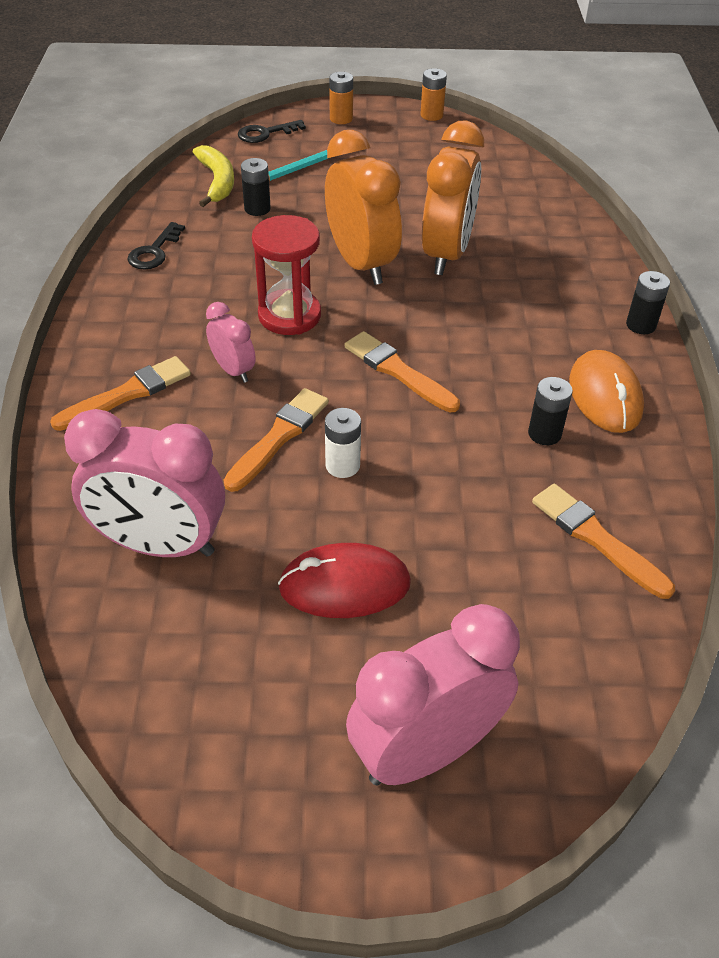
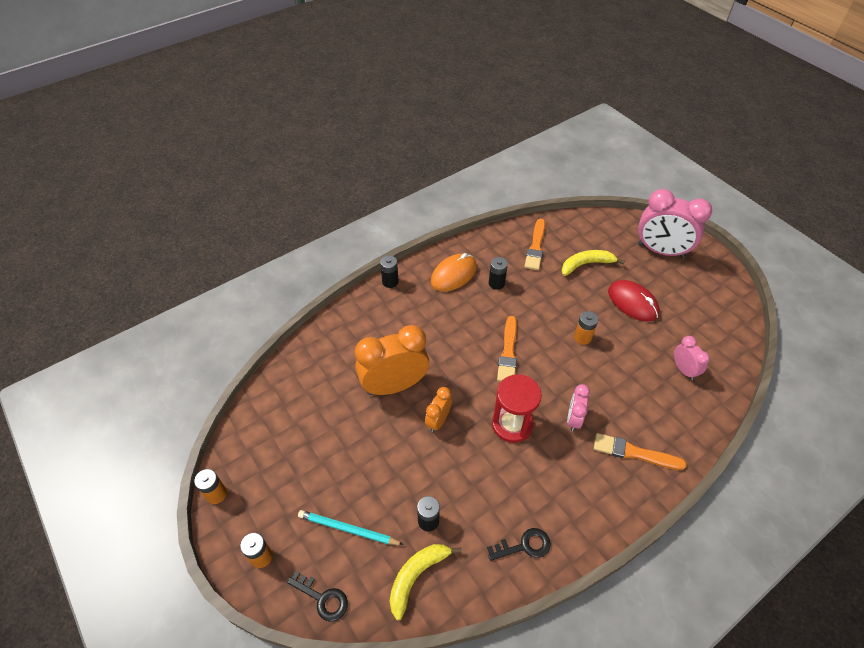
camera: 125 degrees left, 5 degrees up
(160, 545) = (683, 370): pink clock -> pink clock, size x0.51
(279, 437) = (592, 370): orange brush -> none
(342, 465) = (582, 337): white battery -> orange battery
(361, 264) = (438, 421): orange clock -> orange clock, size x0.51
(492, 584) = (586, 264): none -> yellow banana

